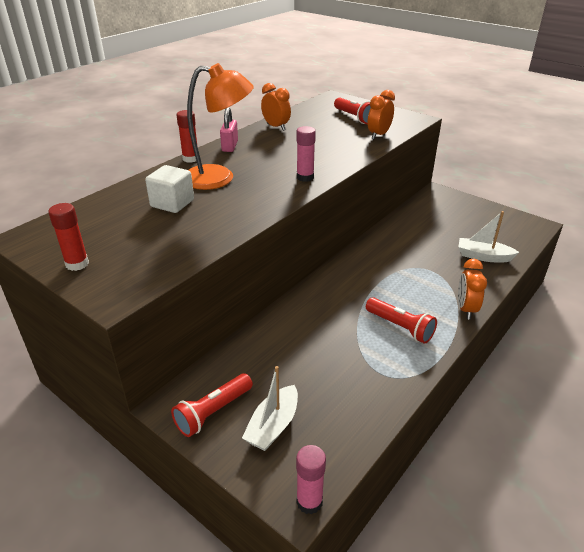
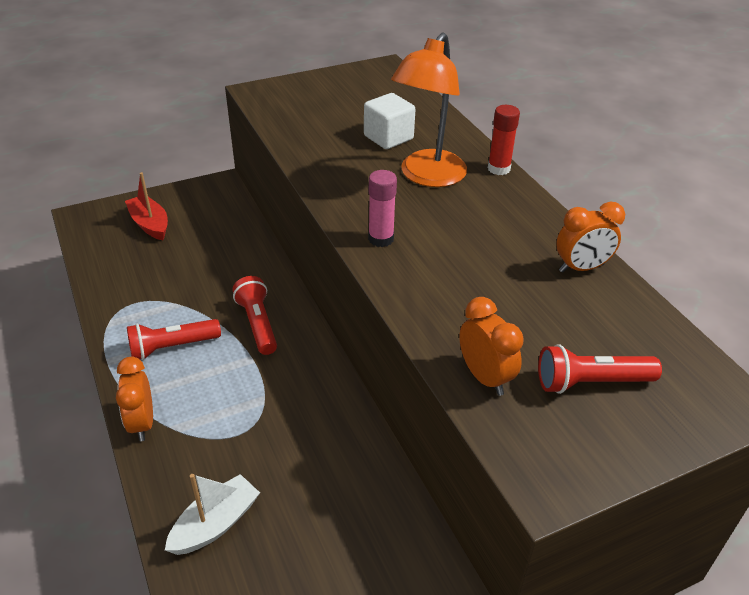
camera: 115 degrees right, 5 degrees up
(77, 264) = (320, 83): red glue stick -> none
(213, 412) = (193, 201): red flashlight -> red flashlight (258, 324)
(230, 146) = (523, 206): pink padlock -> none
(273, 426) = (150, 224): white boat -> red boat
(309, 501) = (76, 221): pink glue stick -> none
(466, 309) = (142, 423): orange clock -> orange clock turned 135 degrees counterclockwise

